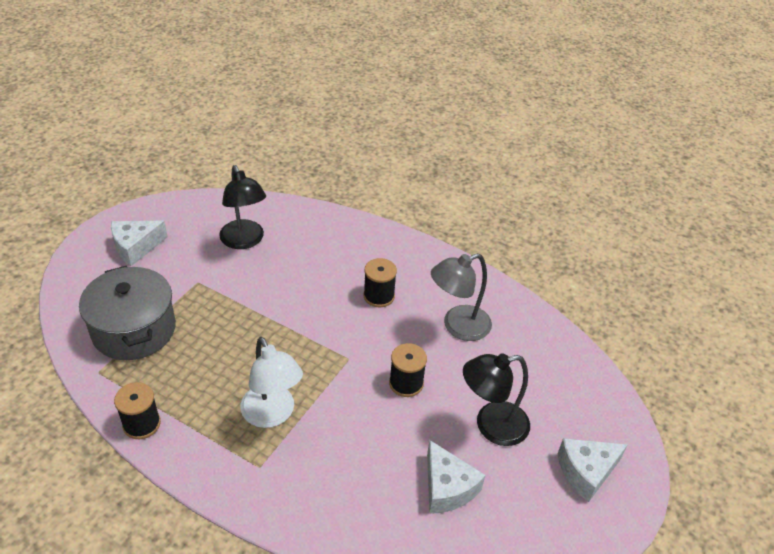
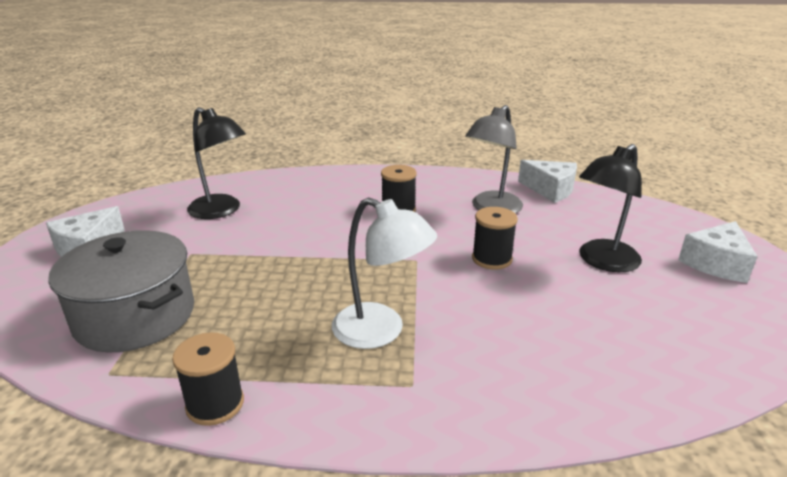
camera: 25 degrees left, 15 degrees down
(447, 488) = (625, 321): white cheese -> white cheese (550, 190)

